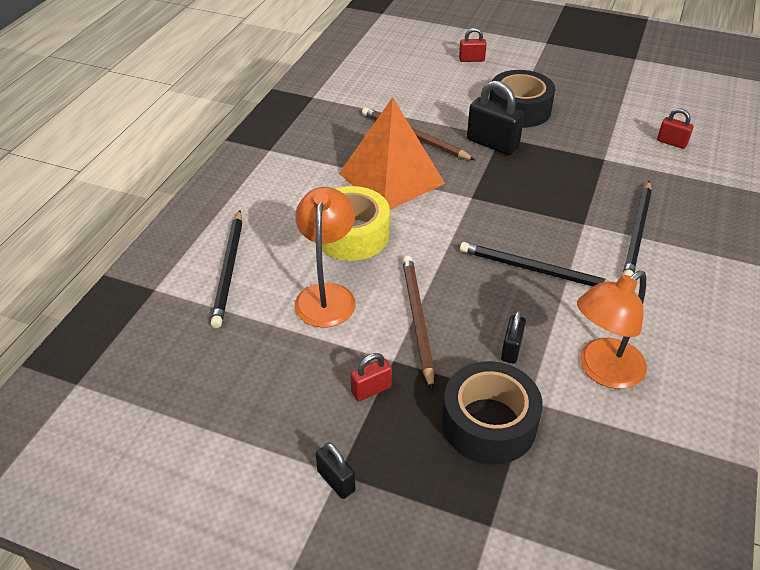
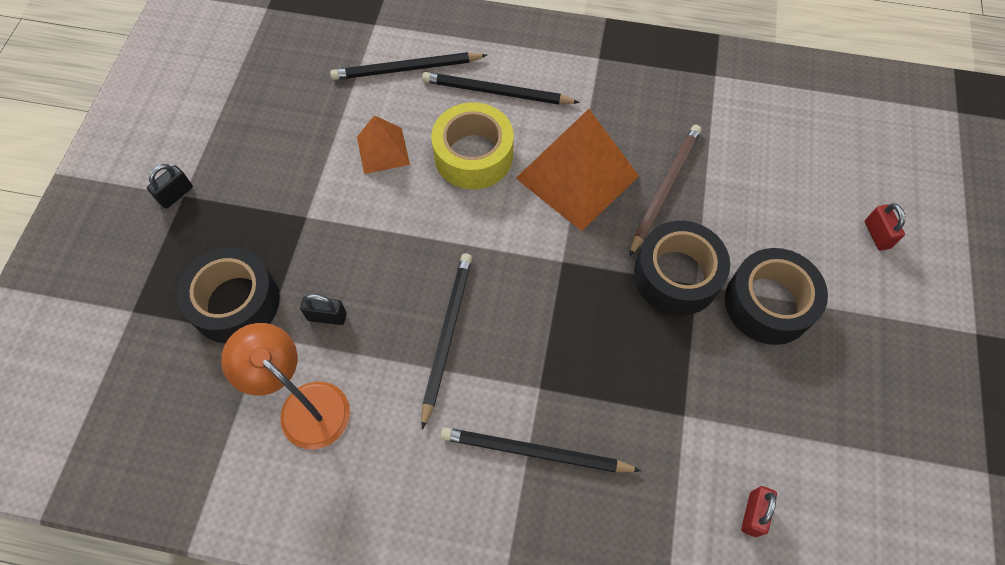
camera: 80 degrees right, 20 degrees up
(283, 212) = (496, 92): none -> black pencil
(327, 295) = (383, 150): orange lamp -> orange pyramid
(371, 390) = (270, 204): red padlock -> none
(417, 319) = (359, 230): brown pencil -> none
(492, 144) = (676, 276): black padlock -> black tape

